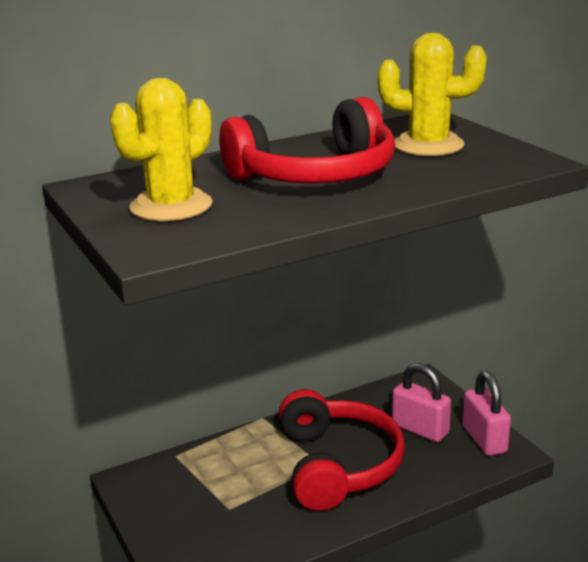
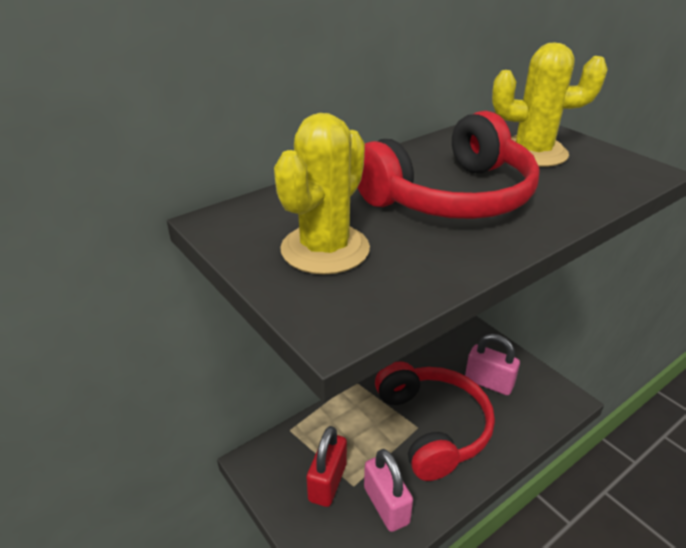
camera: 10 degrees left, 10 degrees up
(201, 503) = (327, 482): none -> red padlock
(484, 439) = (543, 388): pink padlock -> pink padlock (386, 505)

